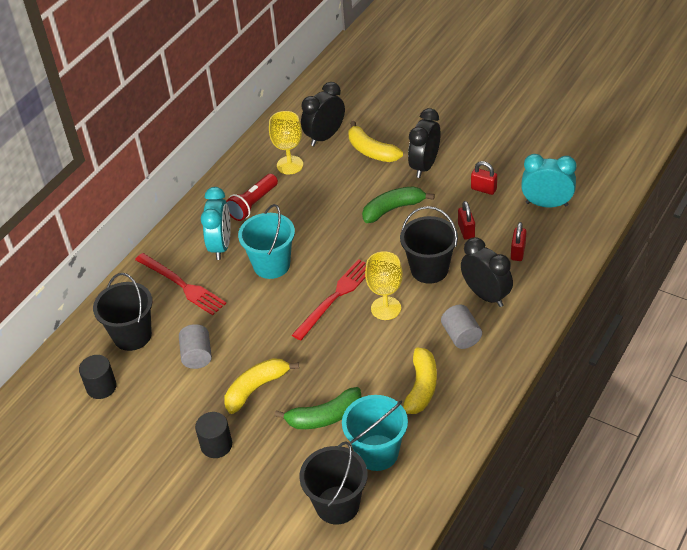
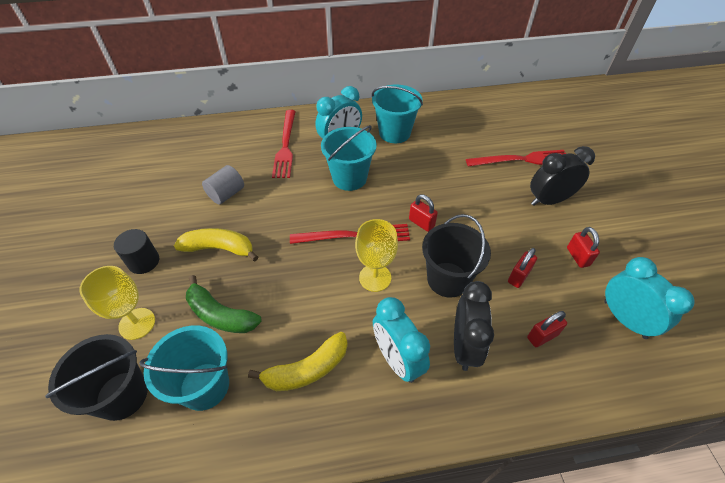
camera: 45 degrees right, 5 degrees up
(101, 387) = (160, 165): black cylinder -> none
(132, 335) = (219, 151): black bucket -> none
(253, 204) = (394, 133): red flashlight -> turquoise bucket
(290, 165) = (452, 127): yellow goblet -> yellow goblet (137, 323)
(325, 137) = (500, 127): black clock -> none
(366, 251) = (421, 223): none -> red padlock
(371, 151) = (521, 160): yellow banana -> red fork
(393, 209) = (482, 211): green banana -> none
(461, 336) = (397, 360): grey cylinder -> turquoise clock

